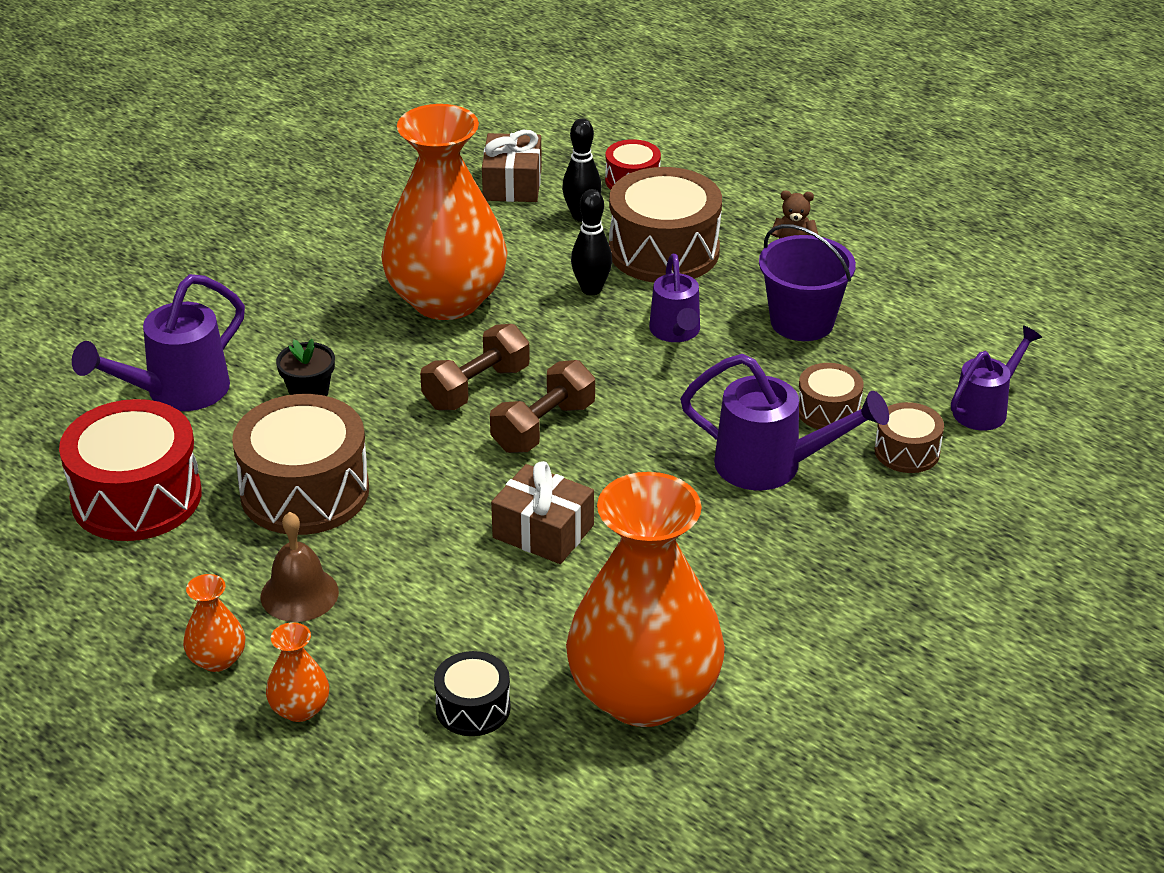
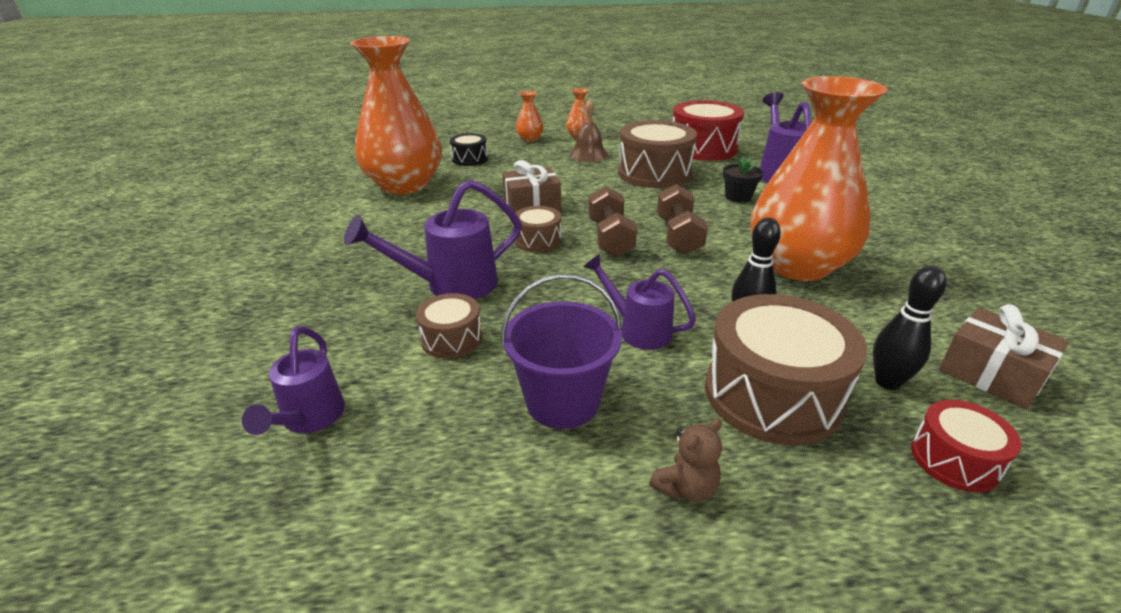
camera: 135 degrees right, 5 degrees down
(907, 451) = (359, 343): brown drum -> brown drum (537, 240)

